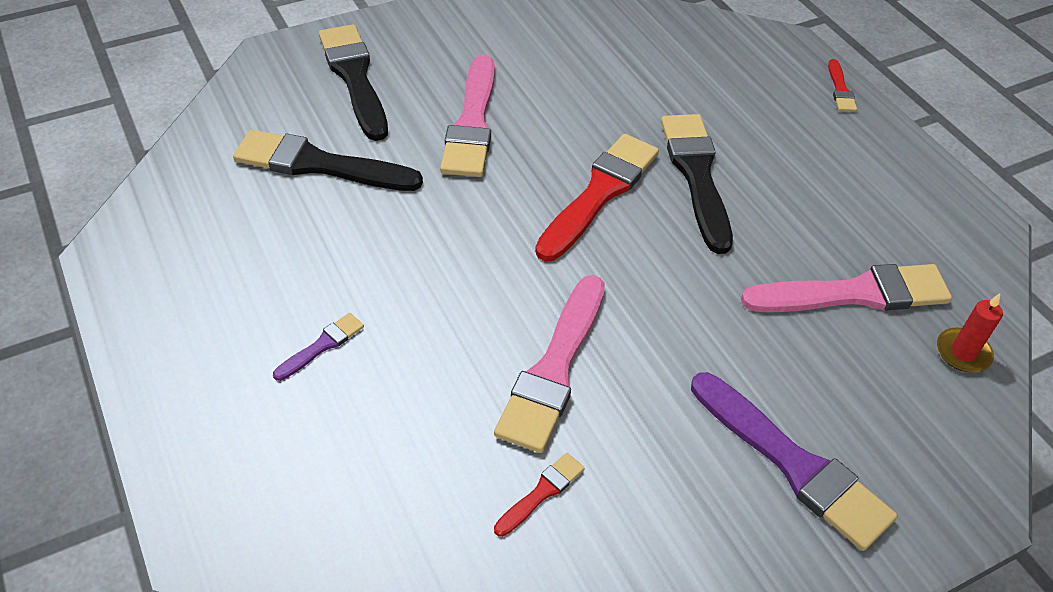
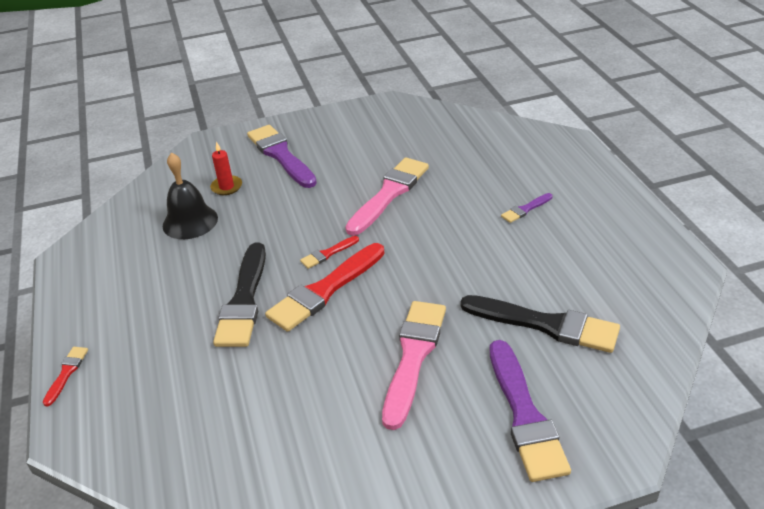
camera: 165 degrees left, 10 degrees down
(354, 77) = (525, 415): black brush -> purple brush
(541, 492) = (408, 150): red brush -> red brush (328, 253)
(854, 293) = (190, 221): pink brush -> black bell
(963, 352) = (154, 192): red candle -> red candle (226, 187)

